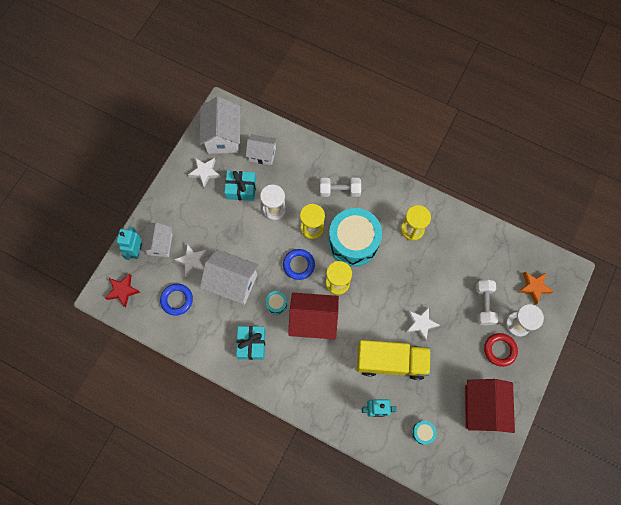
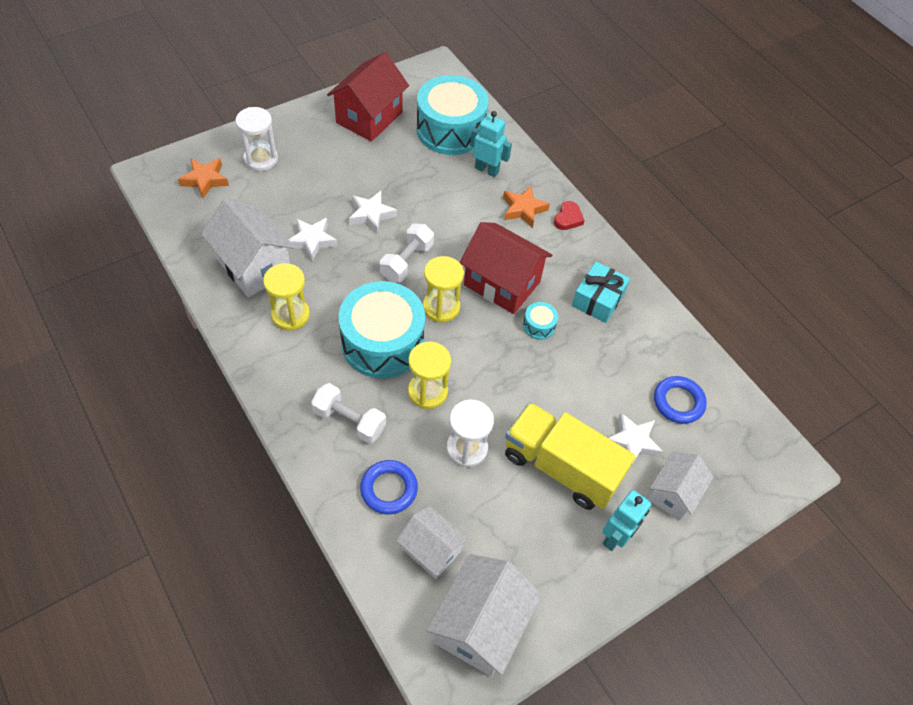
camera: 155 degrees left, 15 degrees down
(123, 290) = (756, 456): red star -> none
(136, 250) = (716, 505): turquoise robot -> turquoise robot (616, 537)
(205, 172) = (547, 574): white star -> white star (312, 241)
(232, 283) = (586, 382): white house -> white house (254, 266)
(241, 189) = (500, 510): turquoise gift -> none
(299, 265) = (479, 355): blue ring -> blue ring (389, 489)
(301, 399) = (568, 218): none -> red heart
(333, 389) = (523, 209): none -> orange star
(391, 362) = (436, 199): yellow truck -> yellow truck (561, 467)
(422, 432) = (450, 130): turquoise drum -> turquoise drum, size x2.48
(484, 304) = (280, 194): white dumbbell -> white dumbbell (407, 261)
(499, 350) = (304, 149): red ring -> none

